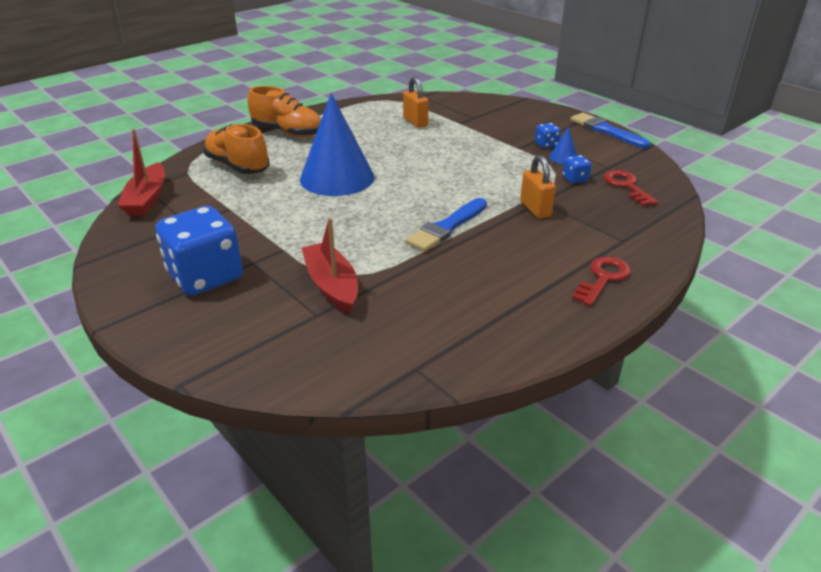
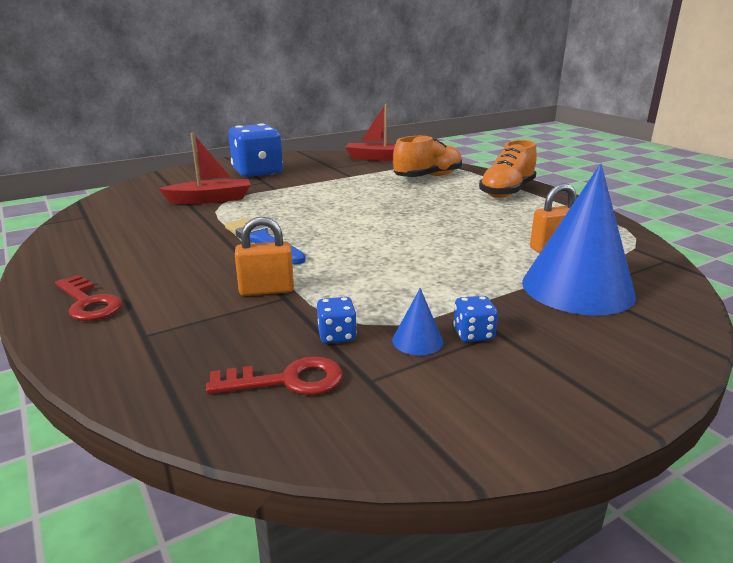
camera: 100 degrees right, 10 degrees down
(337, 178) = (393, 206): blue cone -> blue cone (577, 288)
(606, 130) = (552, 424): blue brush -> none

